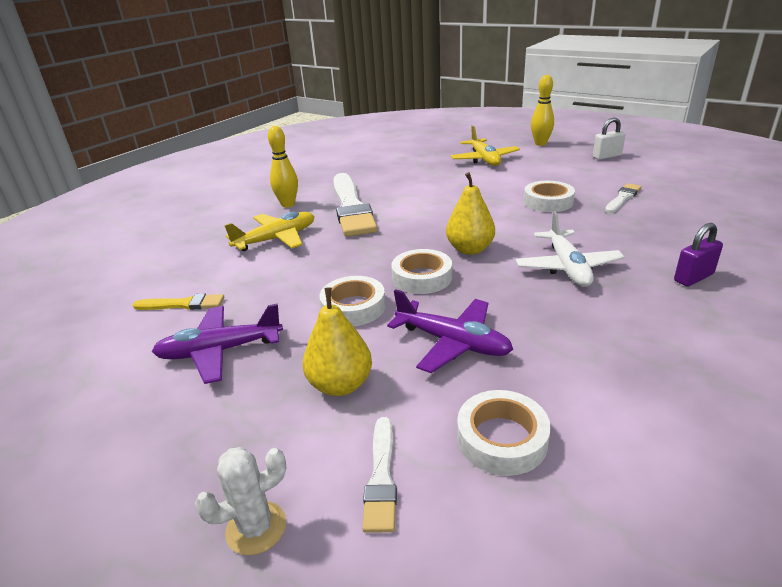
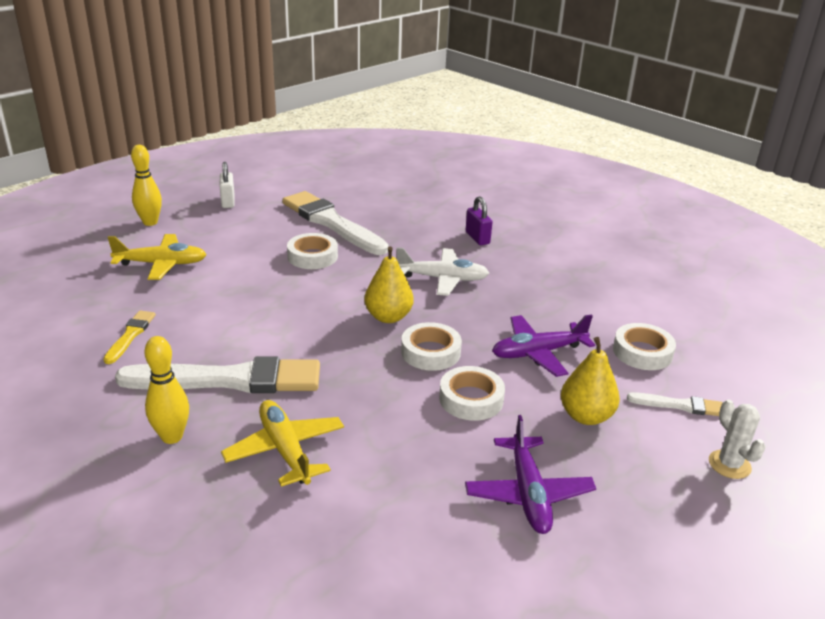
camera: 85 degrees left, 0 degrees up
(183, 304) = (425, 534): yellow brush -> yellow brush (130, 335)
(453, 343) = (538, 353): purple plane -> purple plane turned 150 degrees counterclockwise
(622, 198) = (331, 223): white brush -> white brush, size x2.14

